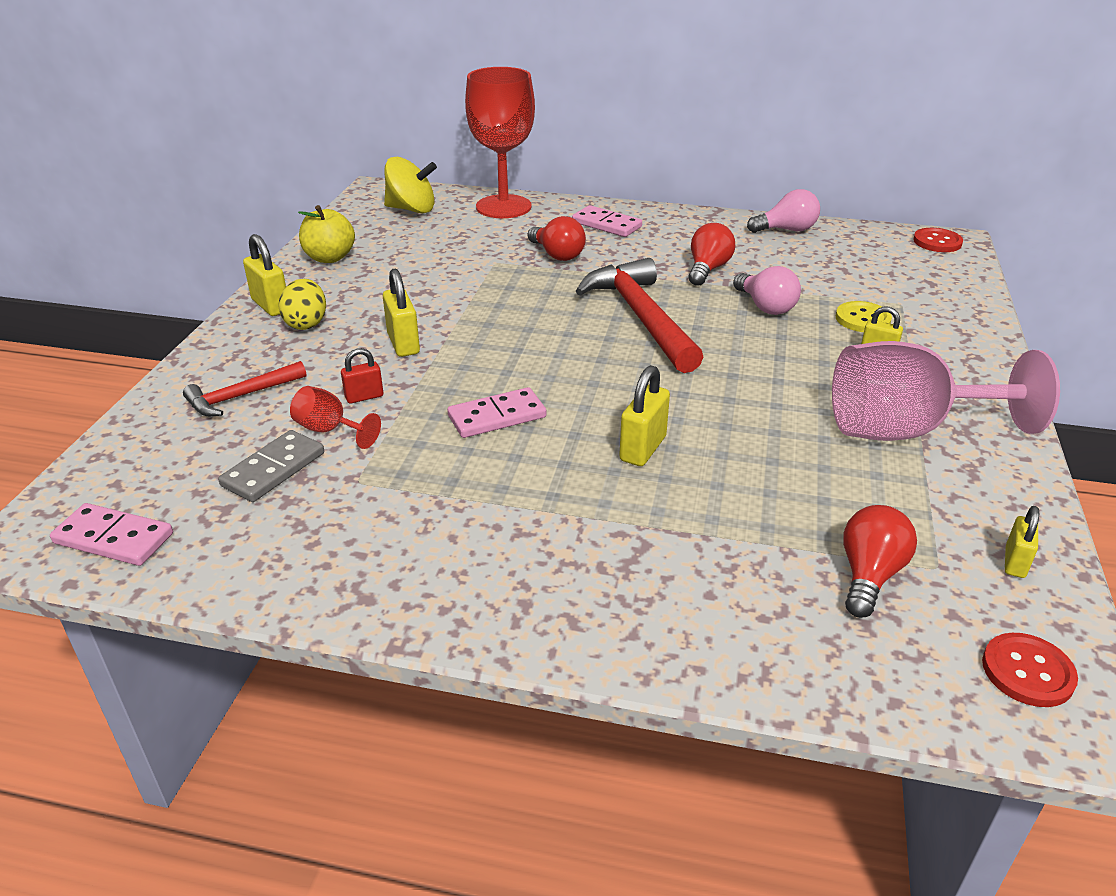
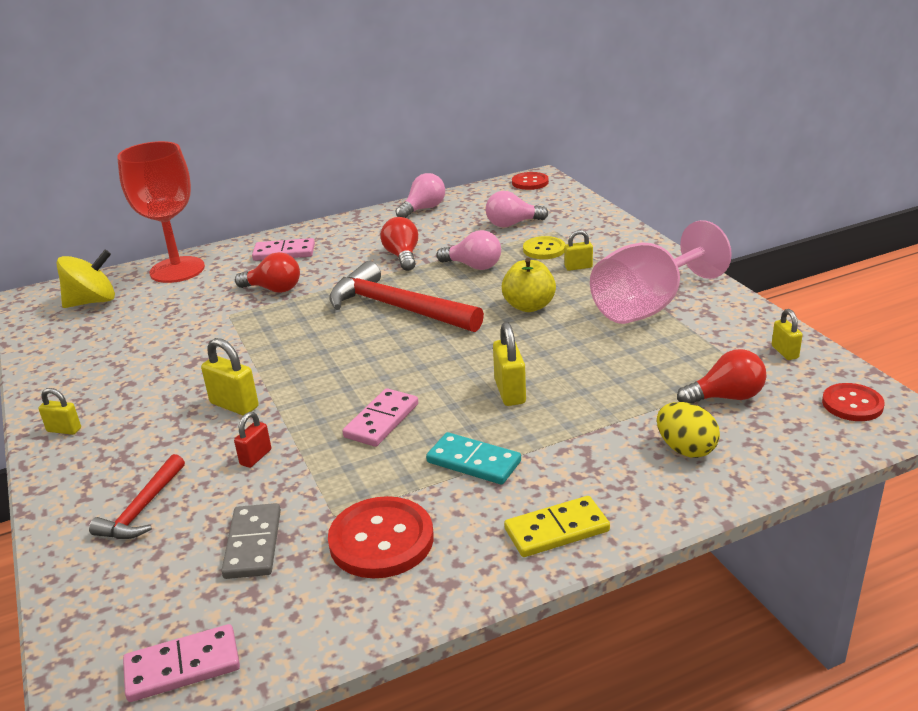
camera: 35 degrees left, 5 degrees down
(271, 305) = (64, 430): yellow padlock -> yellow padlock, size x0.64
(306, 323) = (121, 428): yellow egg -> yellow egg (685, 449)
(329, 258) = (67, 369): yellow apple -> yellow apple (529, 306)
(330, 430) = (261, 494): red goblet -> none
(363, 524) = (381, 540): none -> red button
(514, 608) = (556, 530): none -> yellow domino
(525, 498) = (473, 462): none -> turquoise domino
(861, 279) = (512, 224): none -> pink light bulb
(869, 575) = (726, 397): red light bulb -> red light bulb turned 90 degrees clockwise

